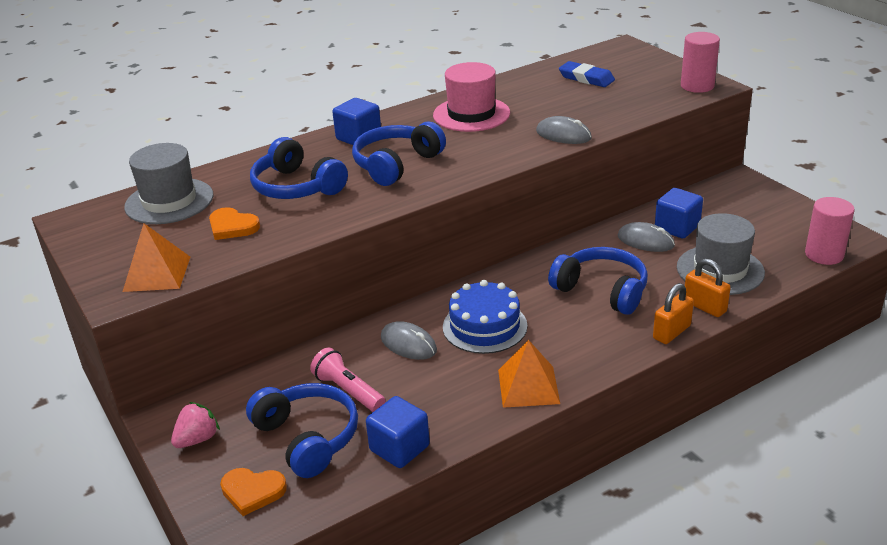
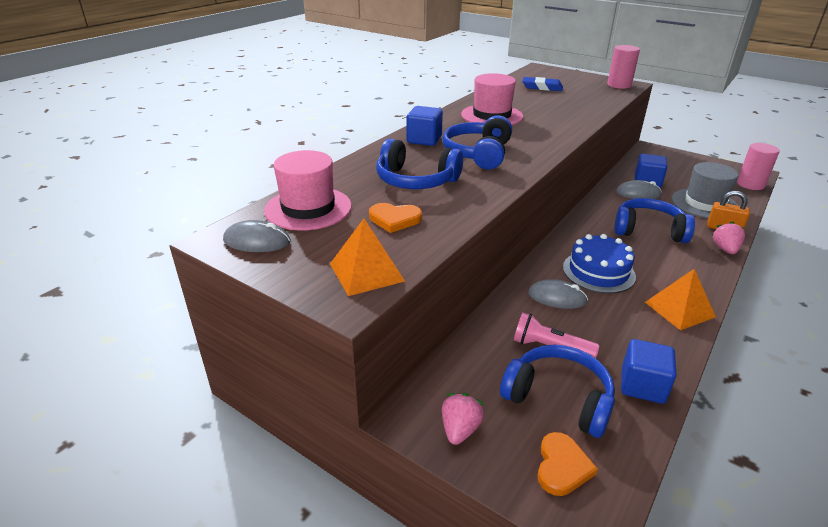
camera: 25 degrees left, 0 degrees up
(169, 201) = (308, 208): grey hat -> pink hat
(252, 491) = (562, 466): orange heart -> orange heart turned 60 degrees counterclockwise
(563, 135) = (575, 121): grey mouse -> grey mouse (257, 241)
(671, 332) = (725, 249): orange padlock -> pink strawberry

